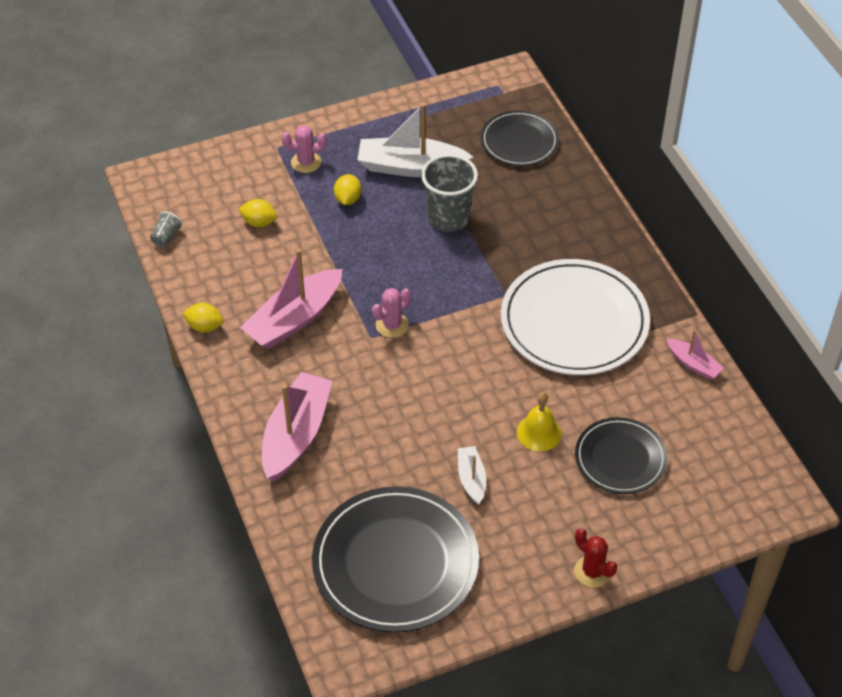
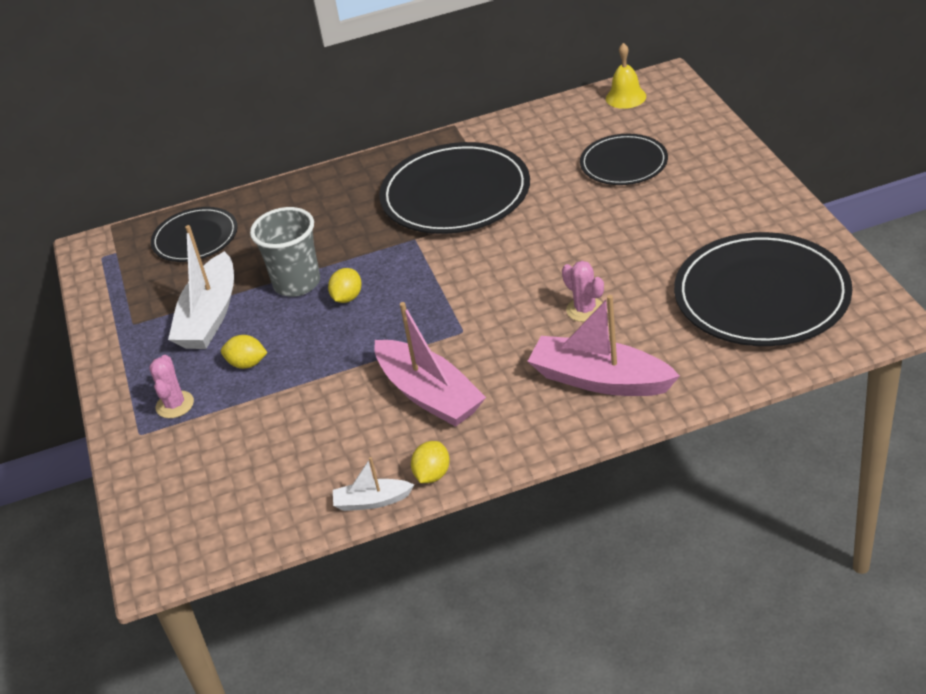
camera: 80 degrees left, 10 degrees down
(166, 237) = (272, 529): grey cup -> none
(259, 222) = (266, 439): yellow lemon -> yellow lemon (347, 297)
(392, 325) = (447, 316): pink cactus -> pink cactus (585, 310)
(471, 479) = (653, 251): white boat -> white boat (372, 501)
(539, 433) = (595, 211): yellow bell -> yellow bell (625, 97)
(574, 321) = (455, 194): white plate -> black plate
(592, 571) = (753, 175): red cactus -> none
(693, 364) = (514, 126): pink boat -> none

